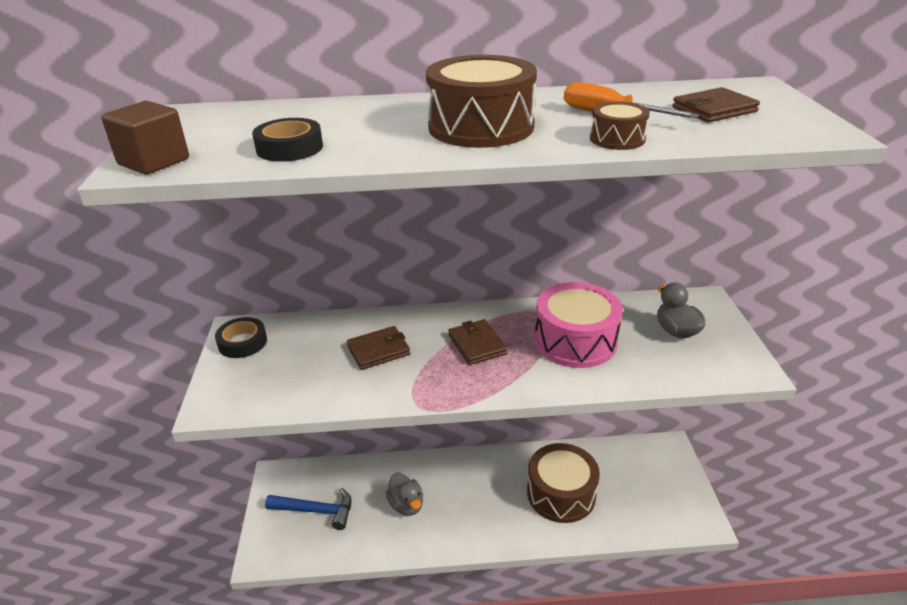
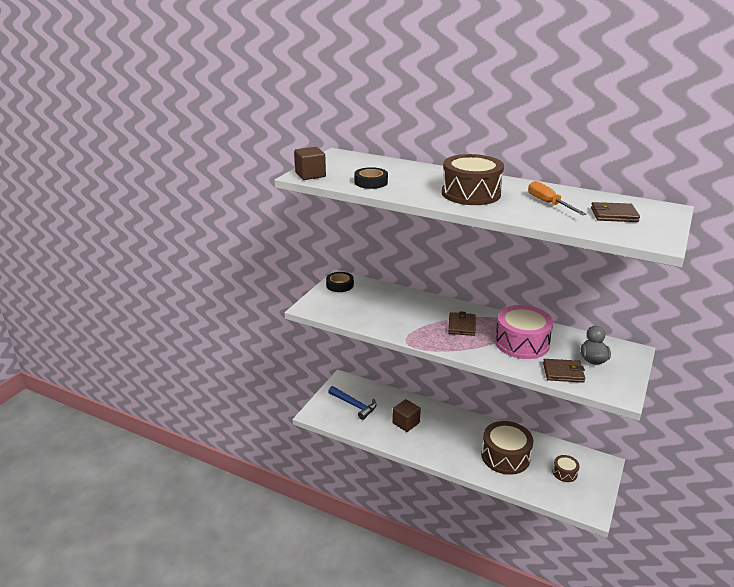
camera: 30 degrees right, 5 degrees down
(378, 350) = (405, 311): brown wallet -> brown wallet (563, 373)
(406, 505) = (406, 423): grey duck -> brown cube
(617, 139) = (532, 216): brown drum -> brown drum (564, 473)

